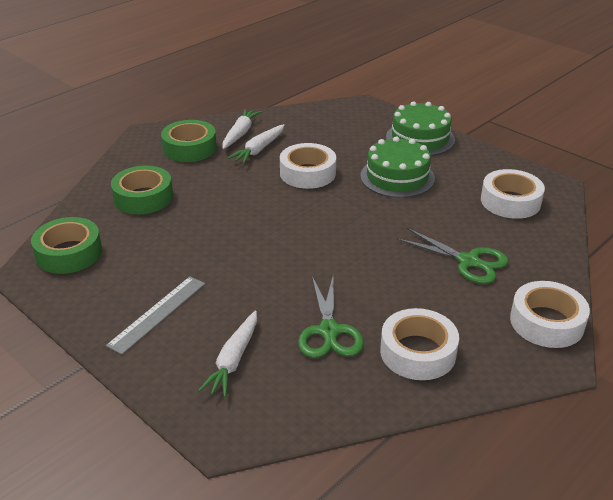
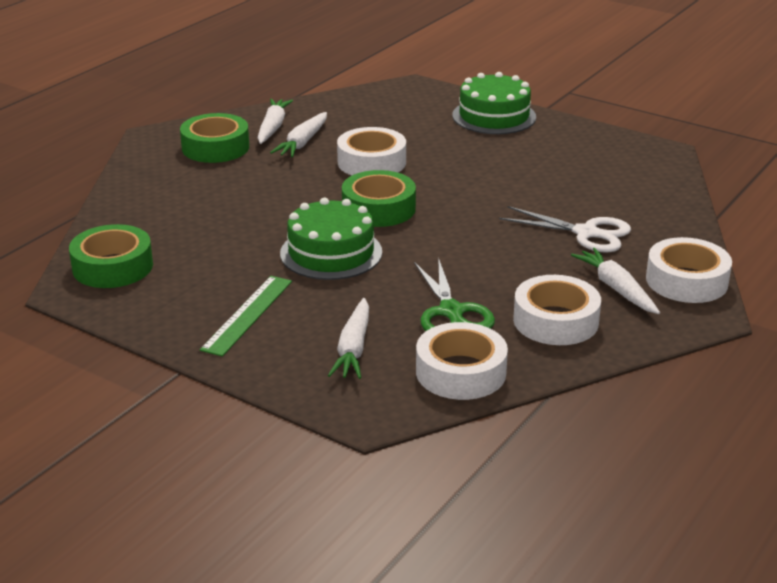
camera: 10 degrees left, 5 degrees down
(143, 197) = (179, 203): green tape -> green tape (378, 208)
(158, 314) = (248, 315): grey ruler -> green ruler
(397, 177) = (479, 158): green cake -> green cake (331, 253)
(468, 261) = (586, 233): green scissors -> white scissors
(481, 323) = (616, 288): none -> white carrot
(510, 201) = (617, 171): white tape -> white tape (460, 372)

